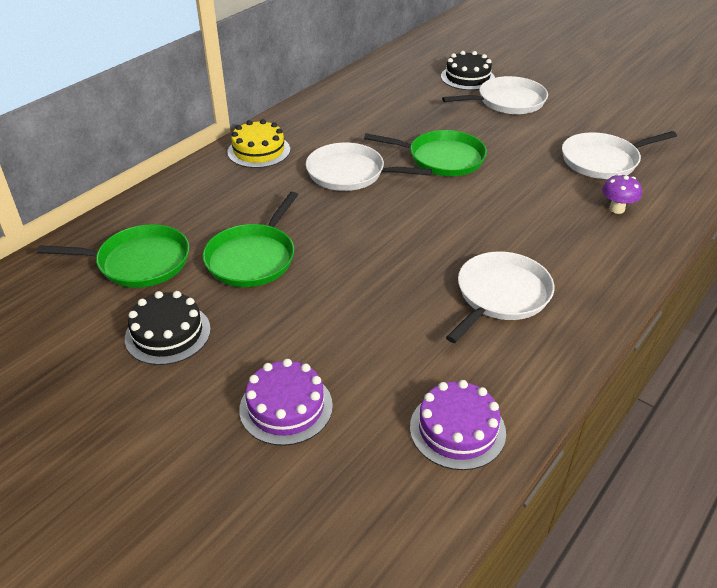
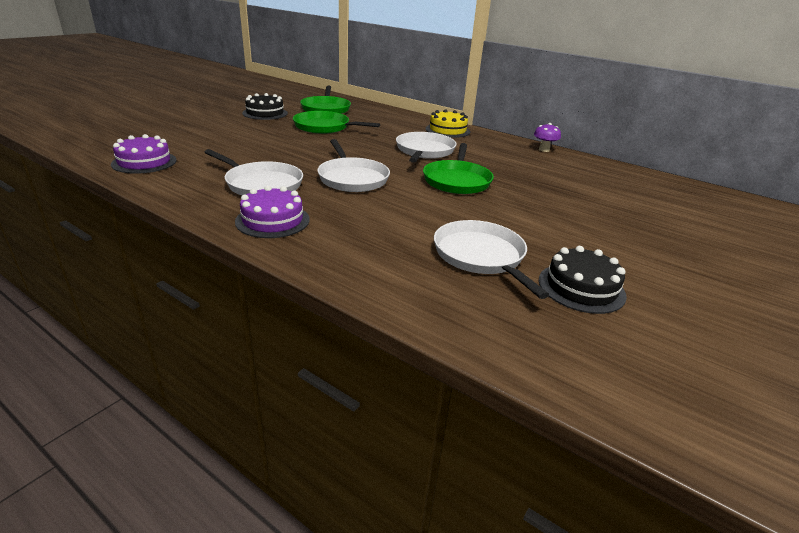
camera: 85 degrees right, 10 degrees down
(286, 407) = (195, 130): purple cake -> purple cake (272, 220)
(467, 77) = (633, 204): black cake -> black cake (581, 287)
(507, 101) = (592, 219): white pan -> white pan (352, 178)
(616, 209) = (380, 249): purple mushroom -> purple mushroom (544, 150)

